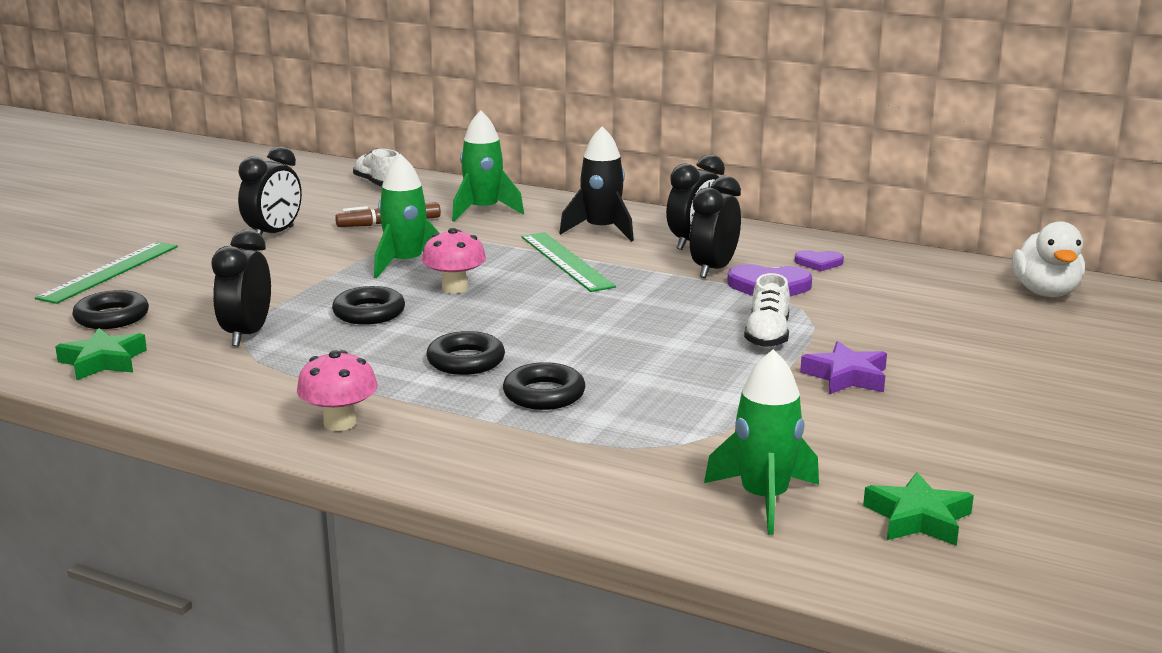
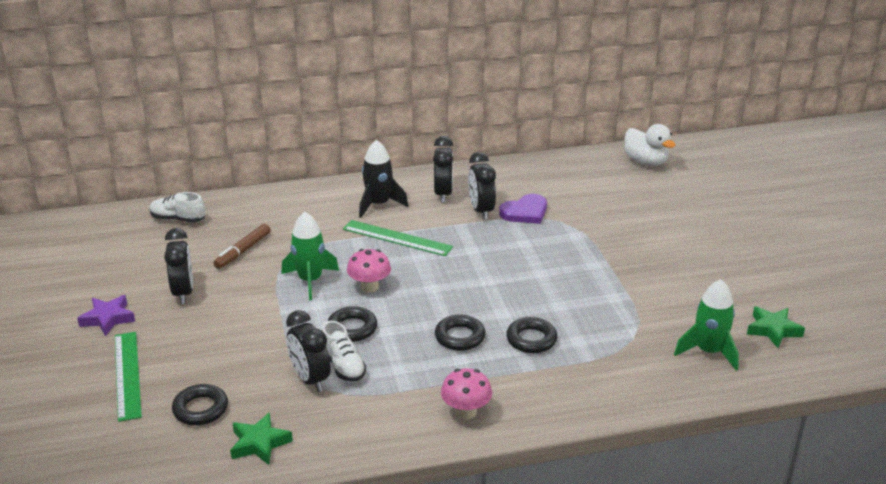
camera: 40 degrees left, 10 degrees up
(483, 211) = (285, 216): green rocket -> none
(767, 336) = (572, 248): white shoe -> white shoe (343, 366)
(819, 263) = (523, 183): purple heart -> none
(846, 376) = (640, 259): purple star -> purple star (108, 318)

